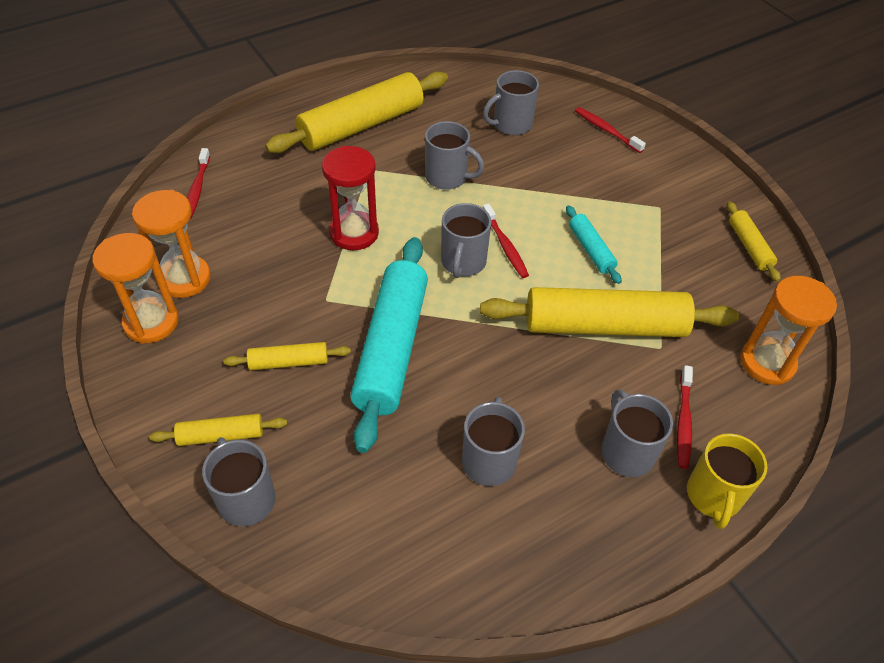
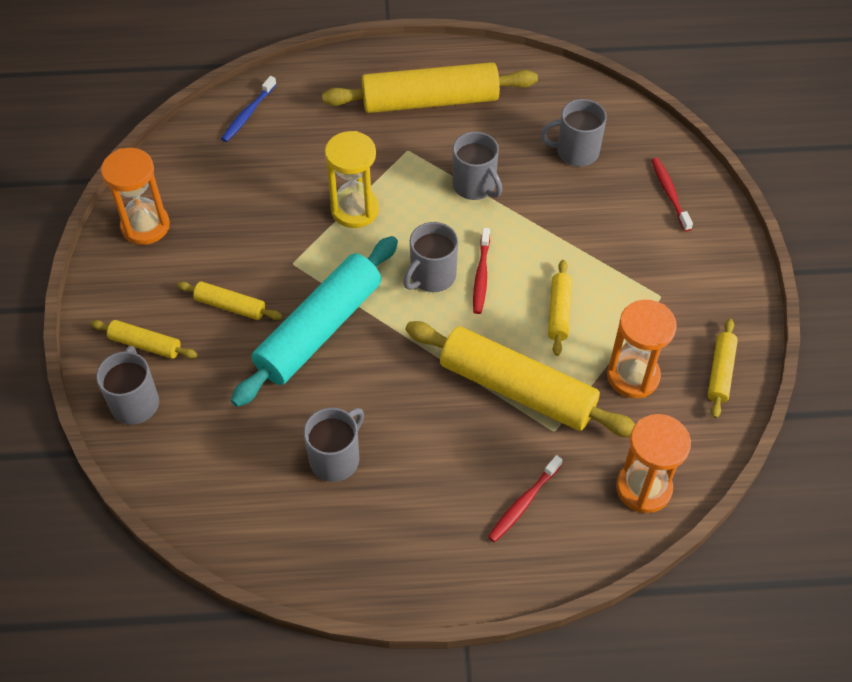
camera: 30 degrees right, 5 degrees up
(184, 279) = (191, 197): orange hourglass -> orange hourglass (633, 376)
(197, 188) = (248, 114): red toothbrush -> blue toothbrush
(354, 233) = (354, 210): red hourglass -> yellow hourglass
(590, 250) = (559, 312): turquoise rolling pin -> yellow rolling pin
(626, 452) = (454, 505): grey mug -> none
(713, 496) = (500, 575): yellow mug -> none

